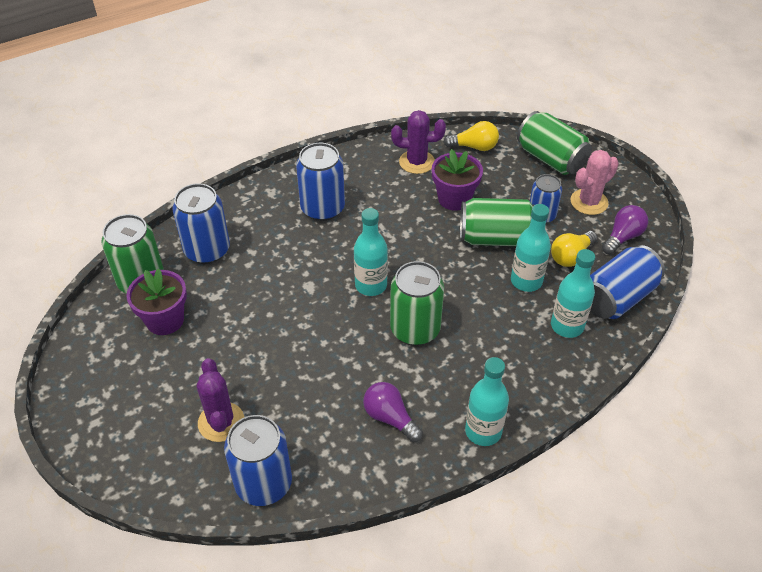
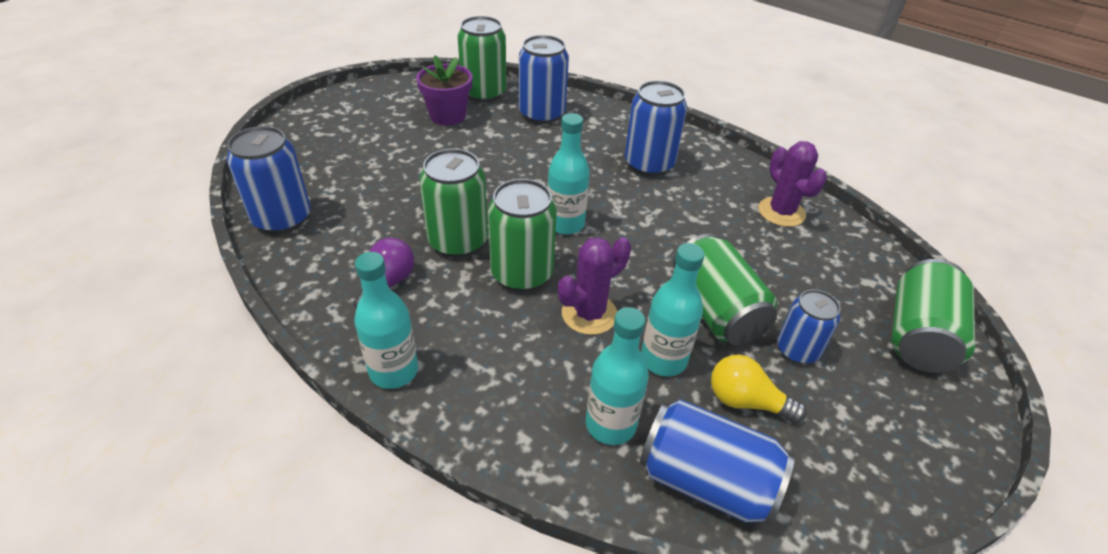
camera: 65 degrees right, 5 degrees down
(221, 422) = (346, 175): purple cactus -> purple cactus (589, 314)
(359, 359) = (458, 241): none -> green can
(454, 199) = (751, 257): purple flower pot -> none
(474, 147) = (858, 254): yellow light bulb -> none
(589, 202) = (874, 401): pink cactus -> none
(623, 237) = (839, 463): purple light bulb -> none

